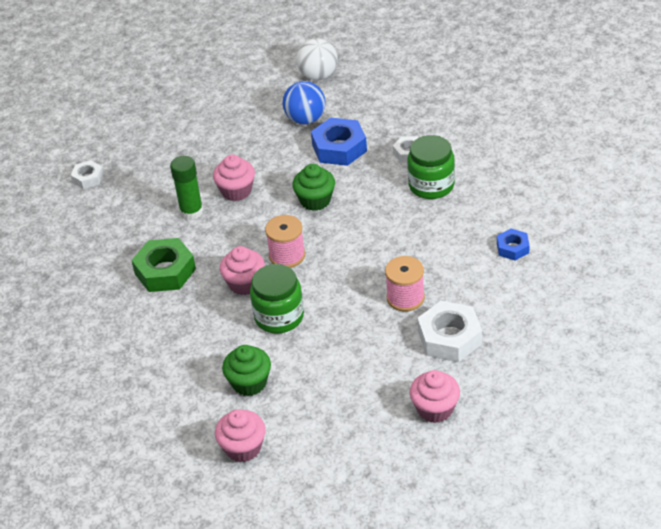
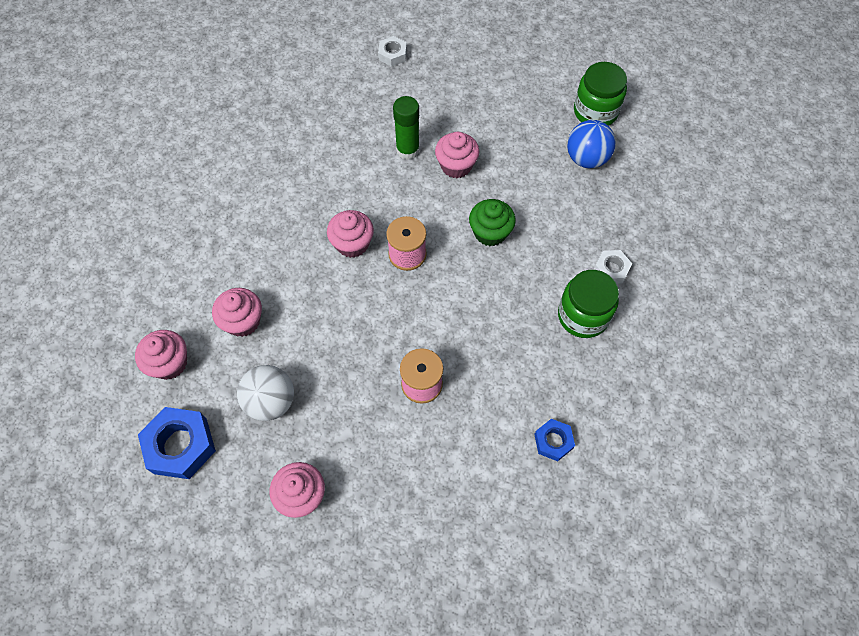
camera: 50 degrees right, 20 degrees up
(165, 271) = (327, 177): green nut -> none
(249, 383) = (243, 321): green cupcake -> pink cupcake
(279, 317) = (331, 295): green jar -> green jar (595, 112)
(318, 75) = (651, 131): white ball -> white ball (271, 401)
(339, 148) = (571, 208): blue nut -> blue nut (180, 445)
(449, 338) = (397, 454): white nut -> none

